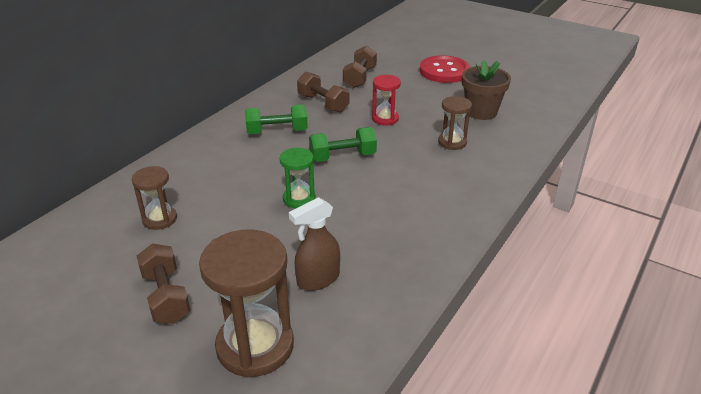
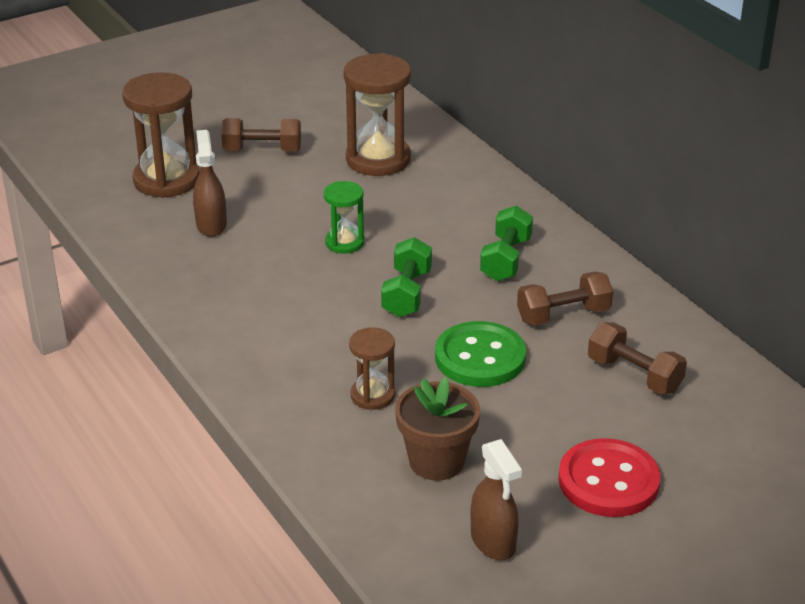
camera: 115 degrees right, 0 degrees up
(159, 219) = (378, 159): brown hourglass -> brown hourglass, size x1.81
(385, 119) = (480, 357): red hourglass -> green button
(514, 88) = (493, 542): none -> brown spray bottle

